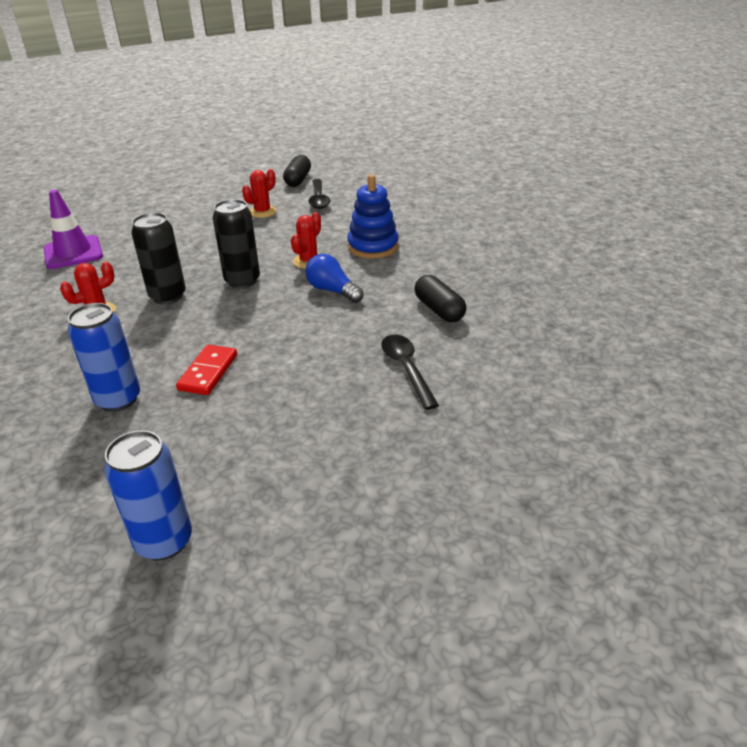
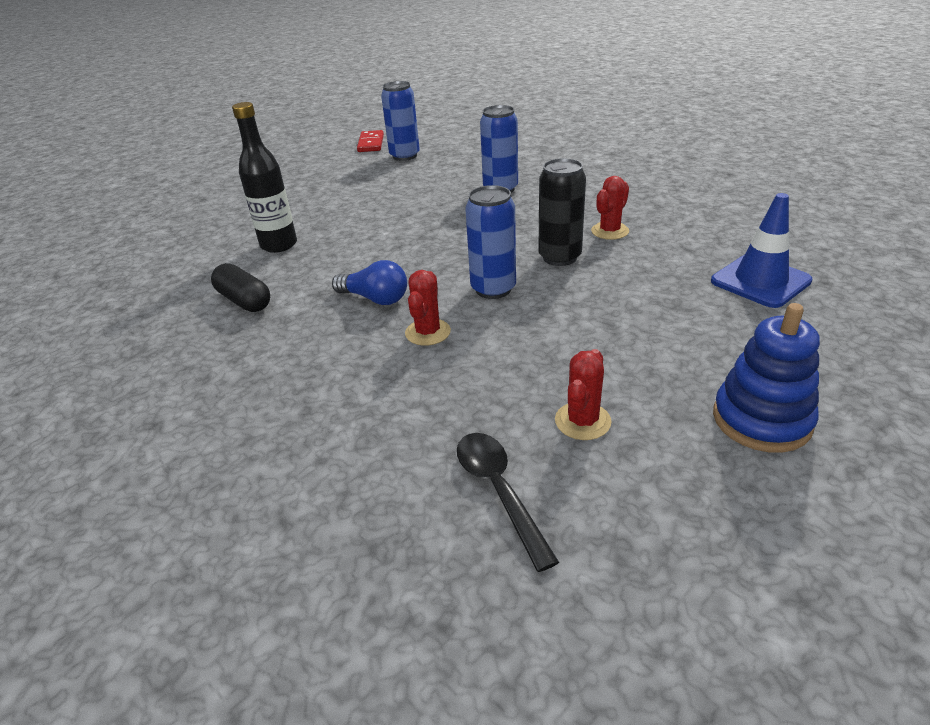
camera: 165 degrees right, 0 degrees up
(73, 253) = (760, 281): purple traffic cone -> blue traffic cone
(208, 372) = (449, 213): red domino -> red domino (371, 143)
(242, 281) = (493, 289): black can -> blue can
(298, 180) = (604, 569): black capsule -> none
(373, 247) = (342, 378): blue stacking toy -> blue stacking toy (761, 420)
(406, 369) = (279, 245): black spoon -> black bottle

